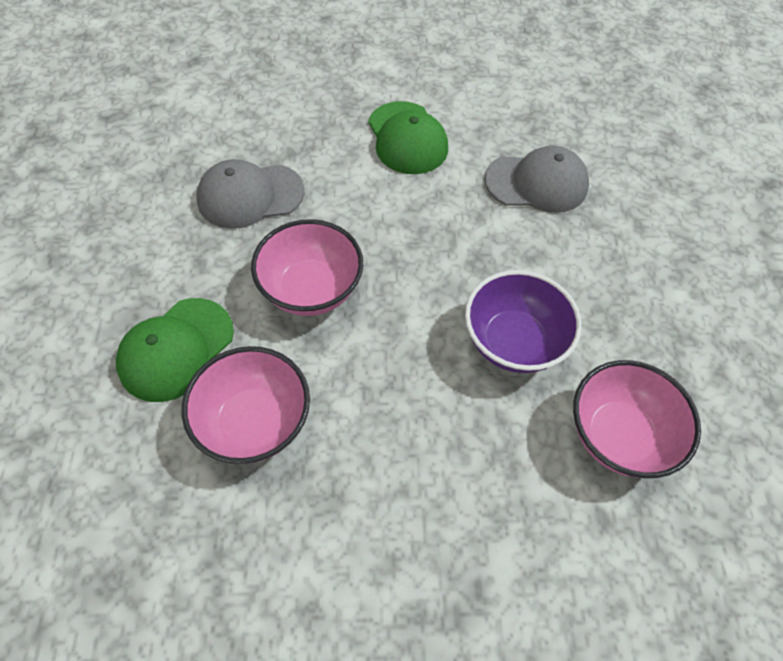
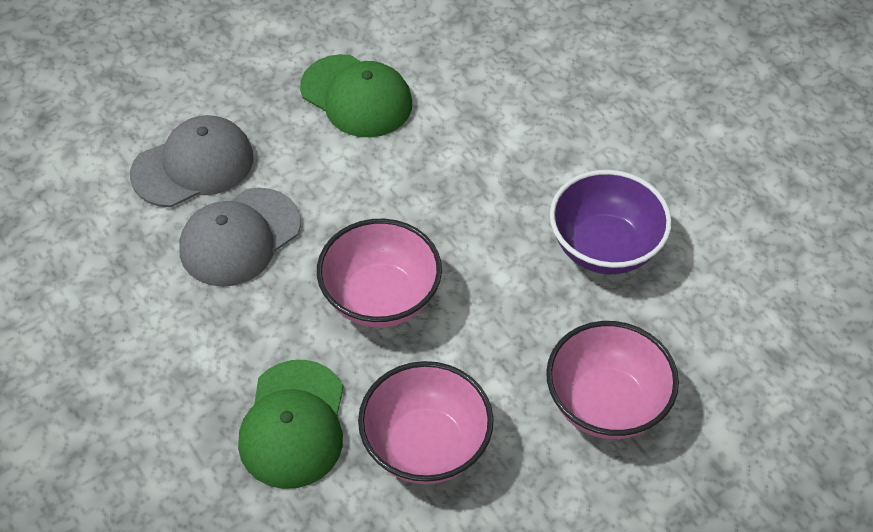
camera: 30 degrees left, 5 degrees down
(537, 183) = (519, 82): grey cap -> grey cap (193, 165)
(618, 435) = (747, 281): pink bowl -> pink bowl (606, 404)

